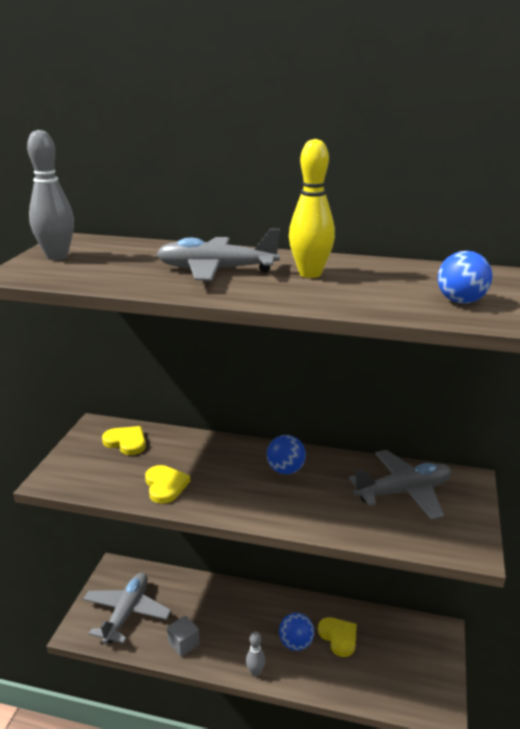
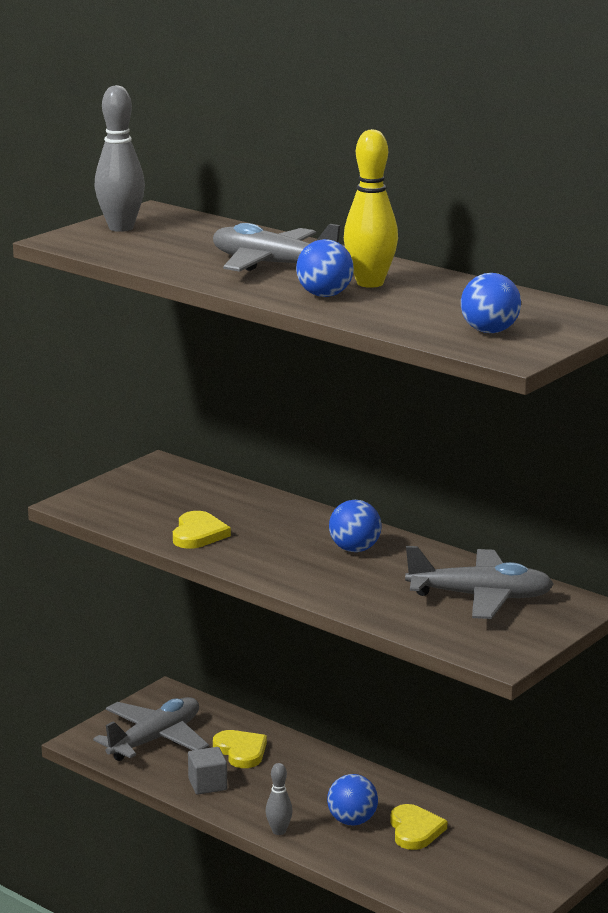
camera: 25 degrees right, 5 degrees down
(126, 442) = (185, 487): yellow heart -> yellow heart (241, 751)
(291, 290) = (324, 295): none -> blue ball

